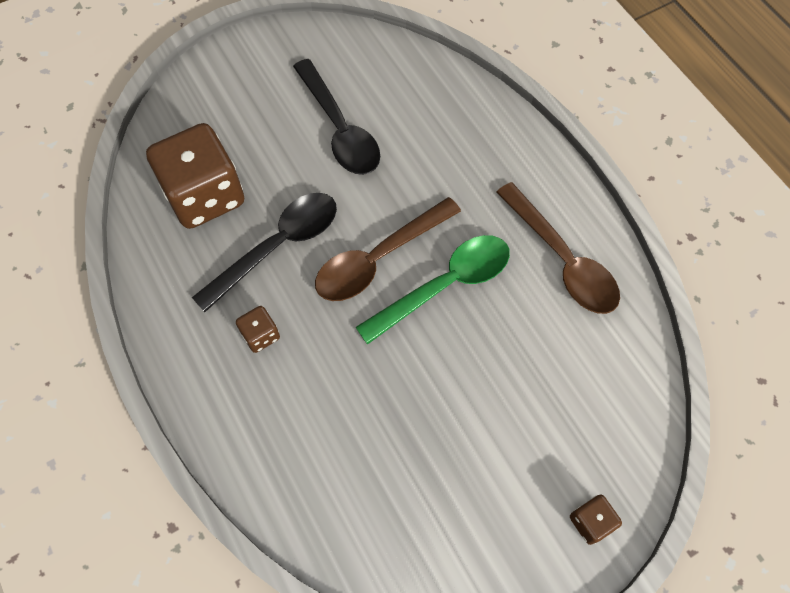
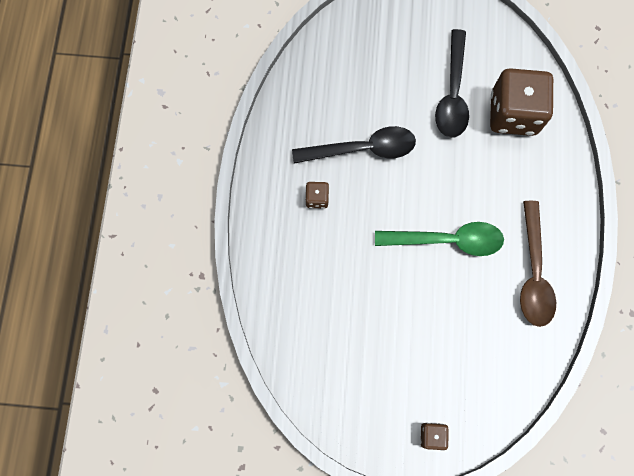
camera: 35 degrees right, 10 degrees up
(204, 196) = (339, 87): brown dice -> brown dice (513, 114)
(379, 258) = (418, 196): brown spoon -> none

